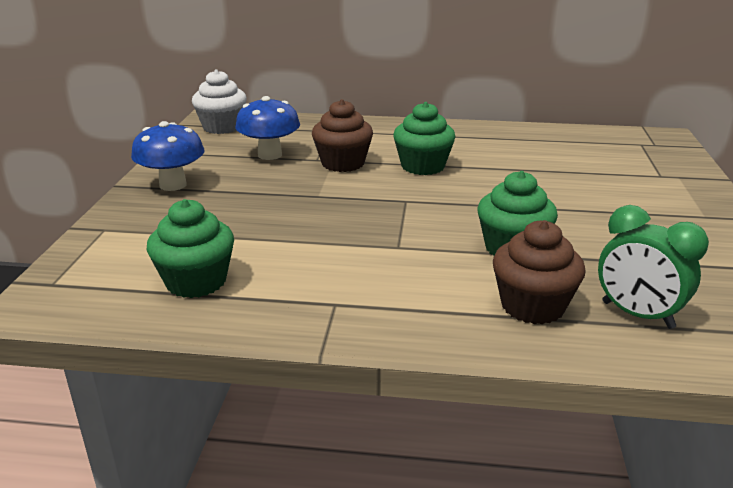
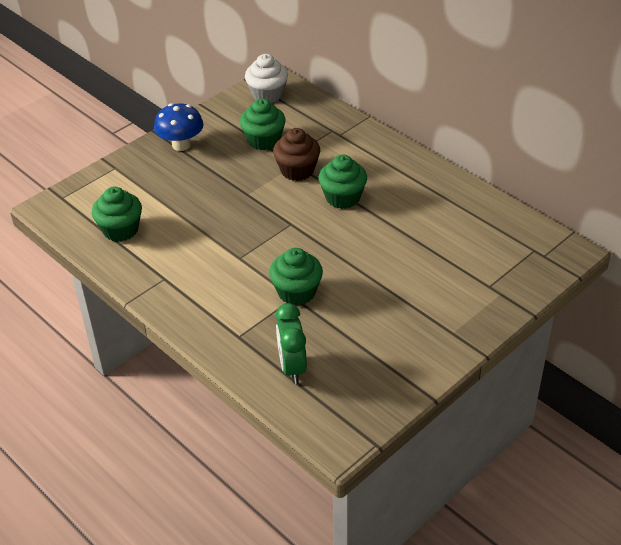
camera: 40 degrees right, 15 degrees up
(270, 155) = (264, 140): blue mushroom -> green cupcake
(532, 306) = (250, 332): brown cupcake -> none

